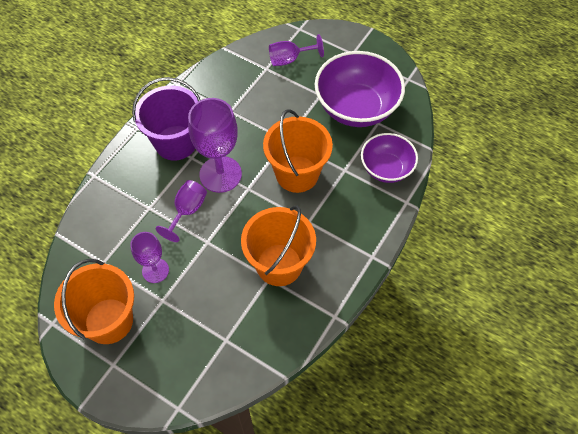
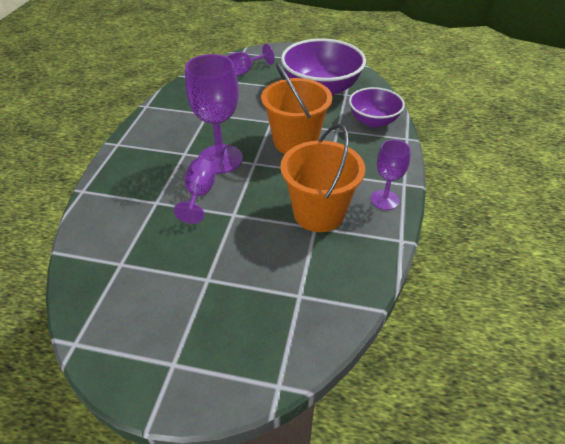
camera: 20 degrees left, 15 degrees down
(109, 321) = (149, 318): orange bucket -> none
(155, 270) = (187, 254): purple goblet -> purple goblet (384, 200)
(176, 143) = (163, 146): purple bucket -> none

